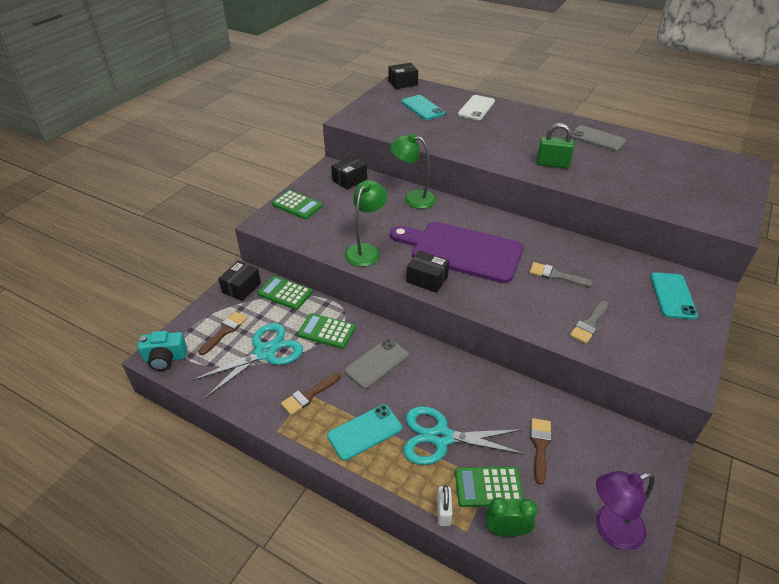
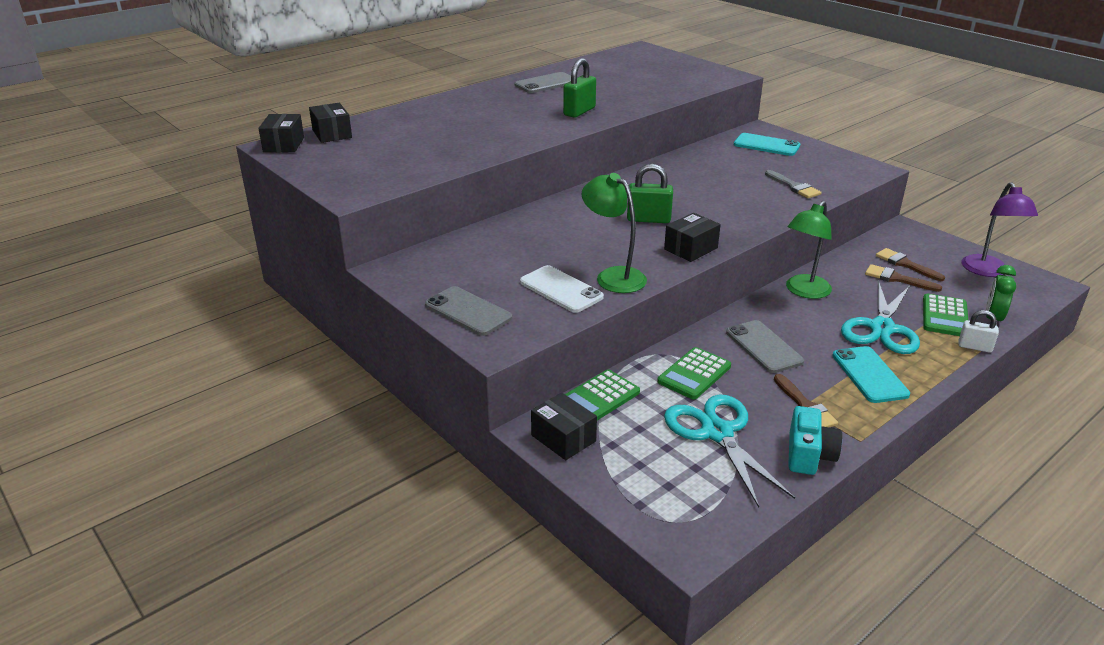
camera: 70 degrees left, 10 degrees down
(165, 358) = (697, 538): turquoise camera -> turquoise camera (809, 455)
(225, 331) = (658, 466): brown brush -> brown brush (905, 264)
(297, 205) = (468, 311): green calculator -> grey phone
(349, 180) = (435, 260): black box -> black box (332, 134)
(413, 198) = (519, 226): green lamp -> green lamp (804, 291)
(422, 108) = (375, 146): turquoise phone -> none
(461, 251) = (648, 219): purple cutting board -> green padlock
(476, 108) = (413, 119): white phone -> white phone (561, 289)
(555, 275) = (715, 183): grey brush -> none

